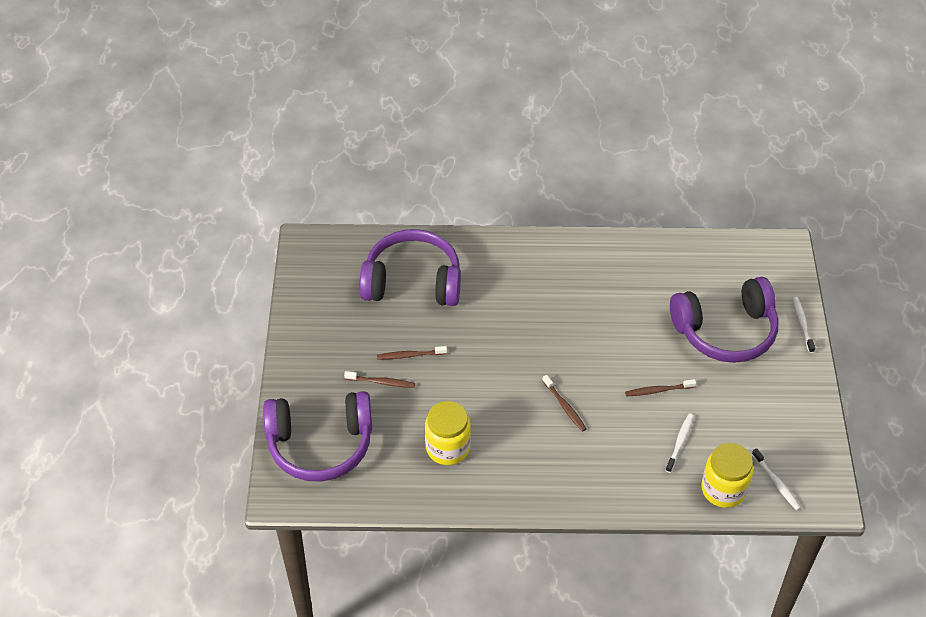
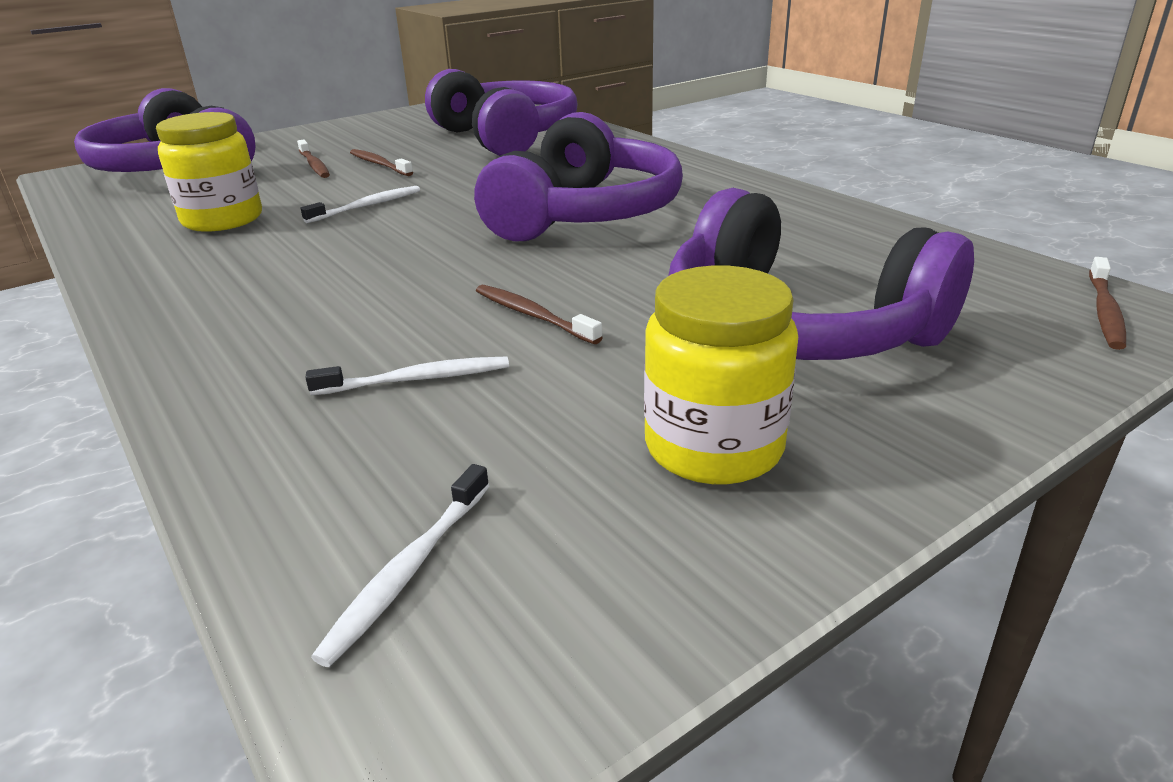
camera: 55 degrees right, 20 degrees down
(564, 406) = (392, 259): brown toothbrush -> brown toothbrush (1104, 311)
(570, 320) = (584, 214): none -> purple headphones
(723, 489) = (311, 485): yellow jar -> yellow jar (713, 447)
(802, 324) = (1003, 405): white toothbrush -> white toothbrush (367, 206)

